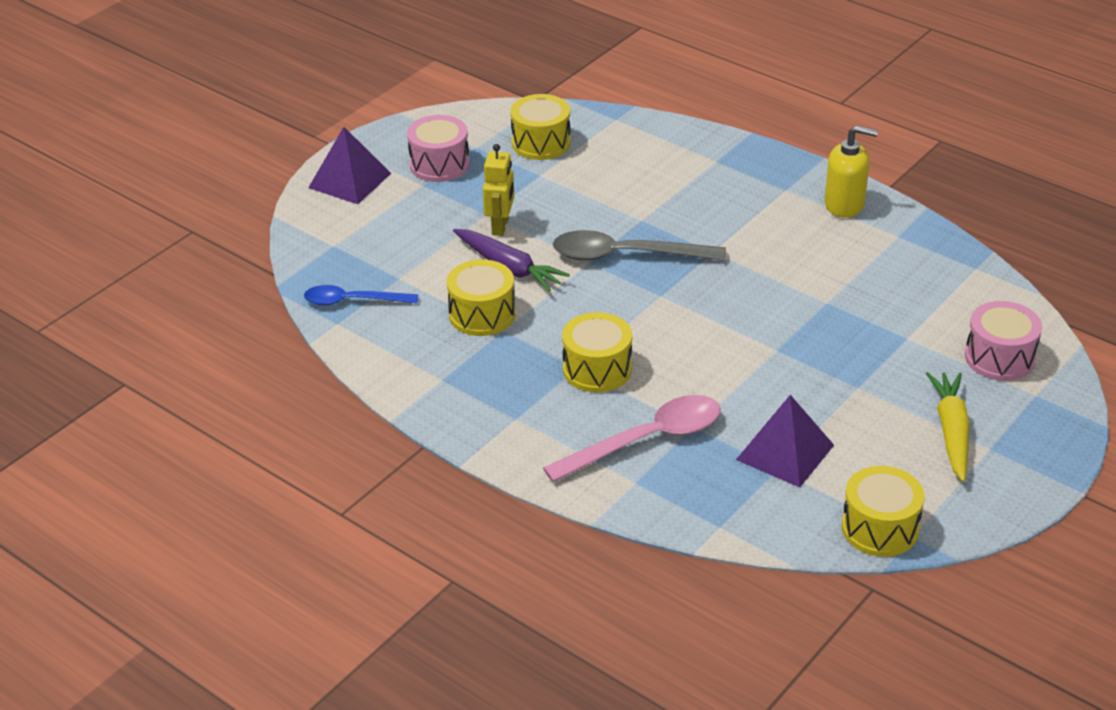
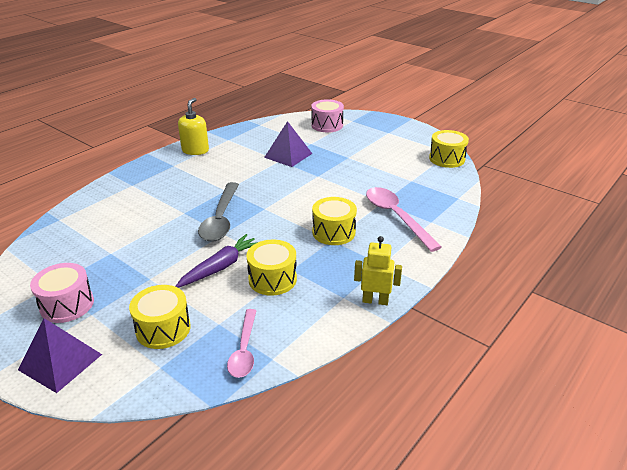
camera: 90 degrees left, 5 degrees down
(353, 301) = (244, 350): blue spoon -> pink spoon
(500, 226) = (168, 271): yellow robot -> yellow robot (375, 300)
(541, 143) = (68, 252): yellow drum -> yellow drum (163, 329)
(785, 452) = (399, 178): purple pyramid -> purple pyramid (288, 155)
(951, 432) = (378, 139): yellow carrot -> none

